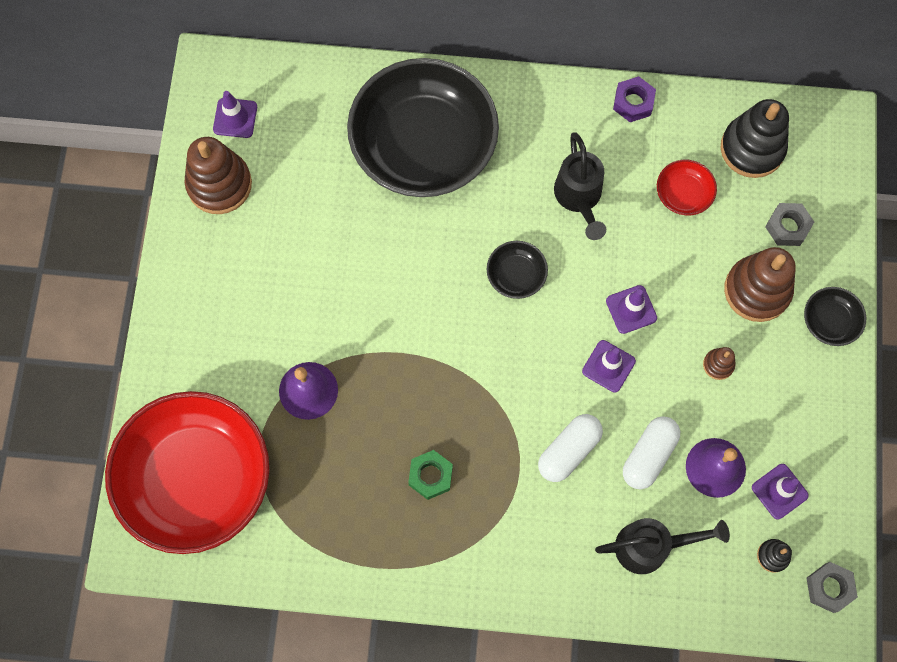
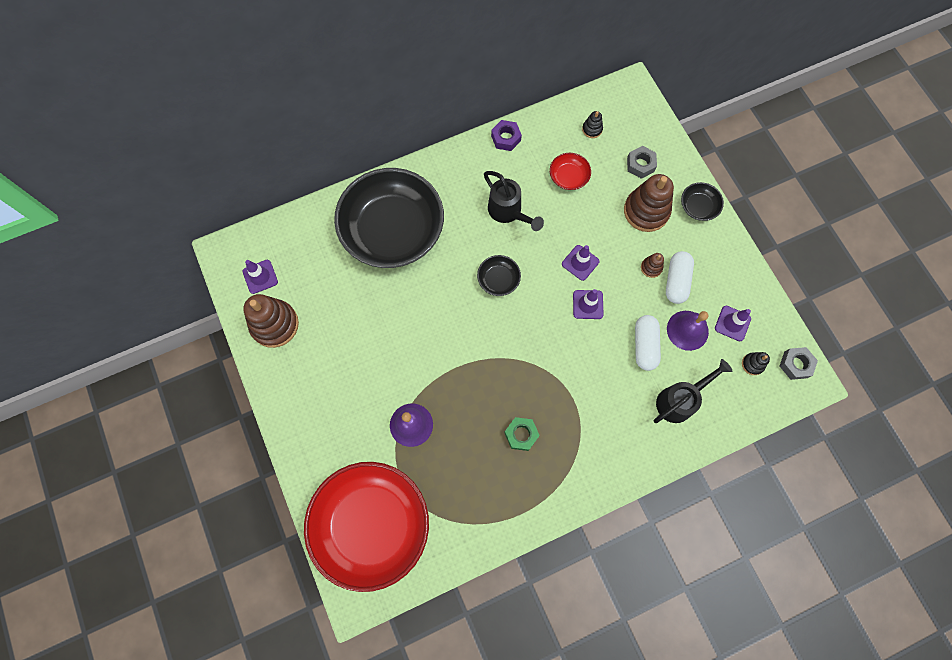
camera: 30 degrees left, 0 degrees up
(568, 451) = (595, 370): white capsule -> white capsule (676, 281)
(752, 148) = (592, 129): black stacking toy -> black stacking toy, size x0.46

